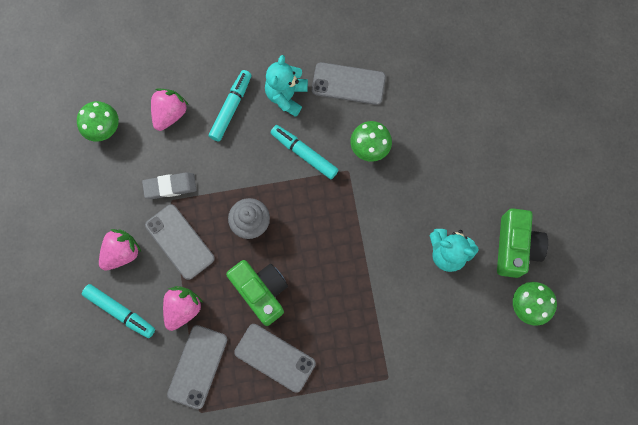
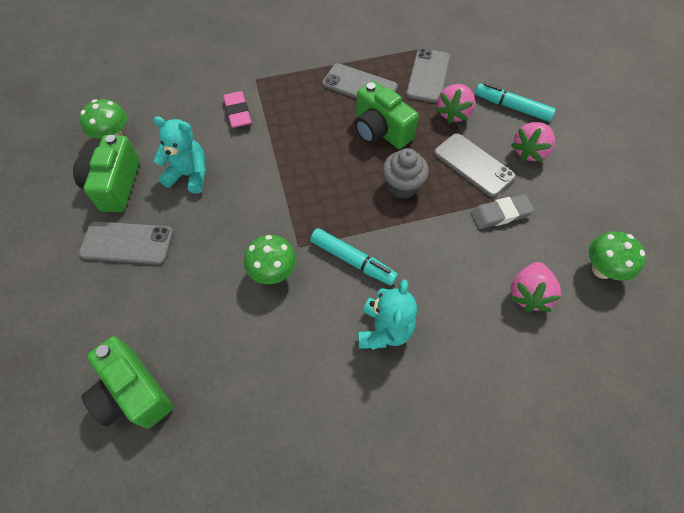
camera: 175 degrees right, 15 degrees down
(231, 108) = (453, 308): turquoise marker -> none
(348, 84) = (303, 353): grey phone -> grey phone (127, 243)
(405, 329) = (238, 112): none -> pink eraser
(468, 67) = (133, 393): none -> green camera

